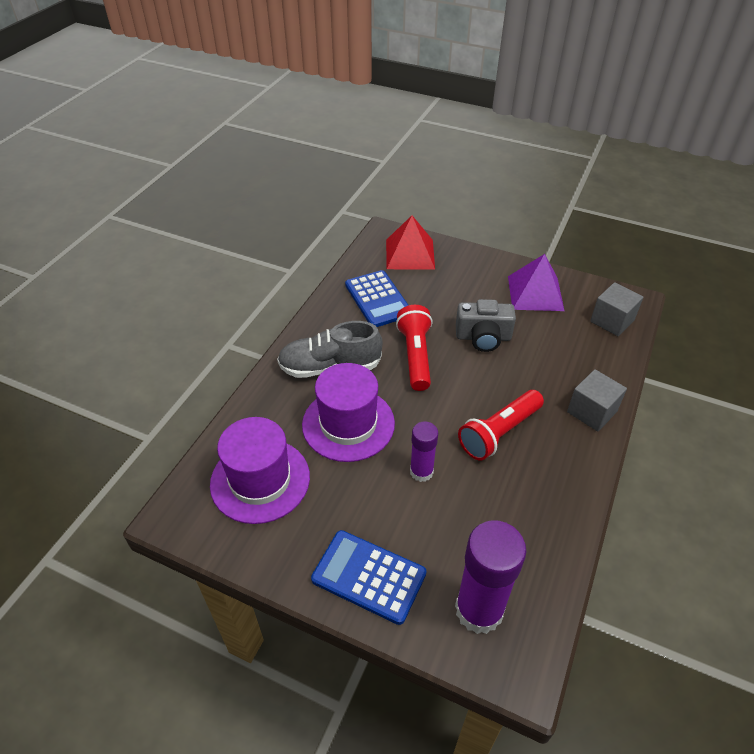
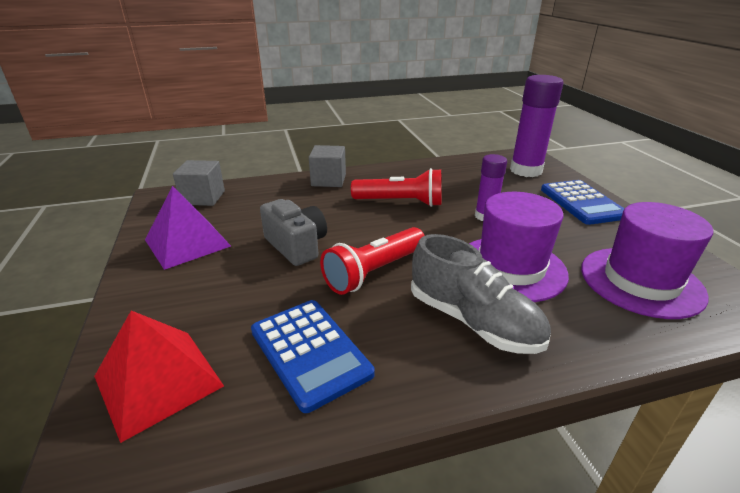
camera: 130 degrees left, 15 degrees down
(378, 299) = (309, 352): blue calculator -> blue calculator turned 120 degrees clockwise

